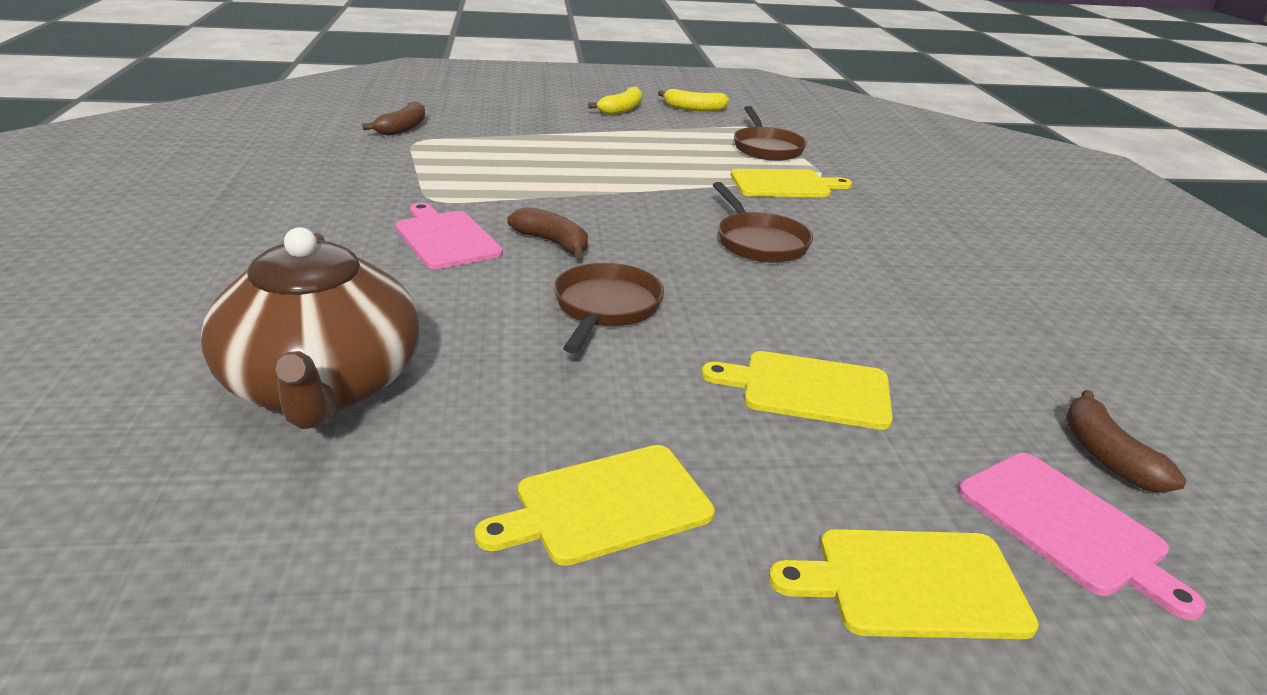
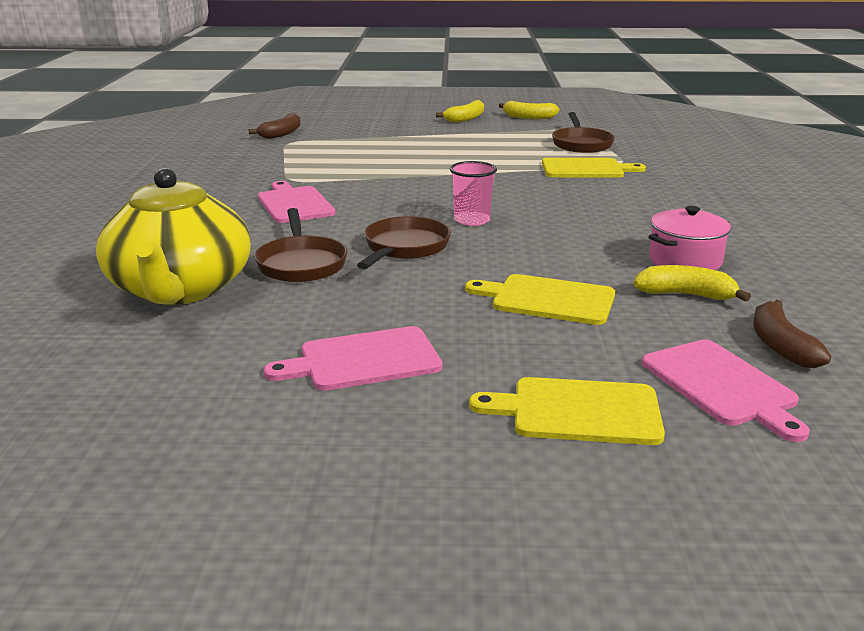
camera: 10 degrees right, 5 degrees down
(322, 385) = (180, 289): brown teapot -> yellow teapot
(553, 243) = (377, 207): brown banana -> none
(606, 505) = (363, 360): yellow cutting board -> pink cutting board
(675, 262) = (472, 220): none -> pink cup
(759, 242) = (547, 207): brown pan -> brown pan (301, 263)
(946, 323) = (685, 261): none -> pink pot
(967, 377) = (685, 295): none -> yellow banana

